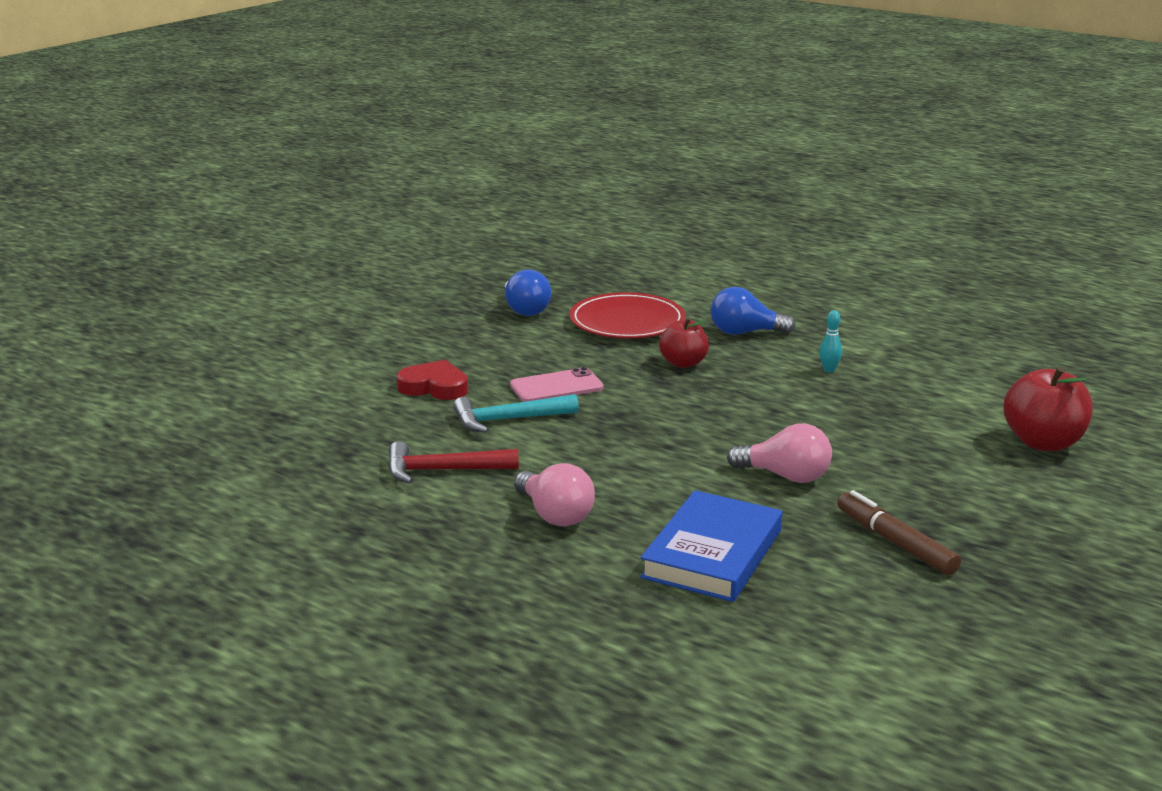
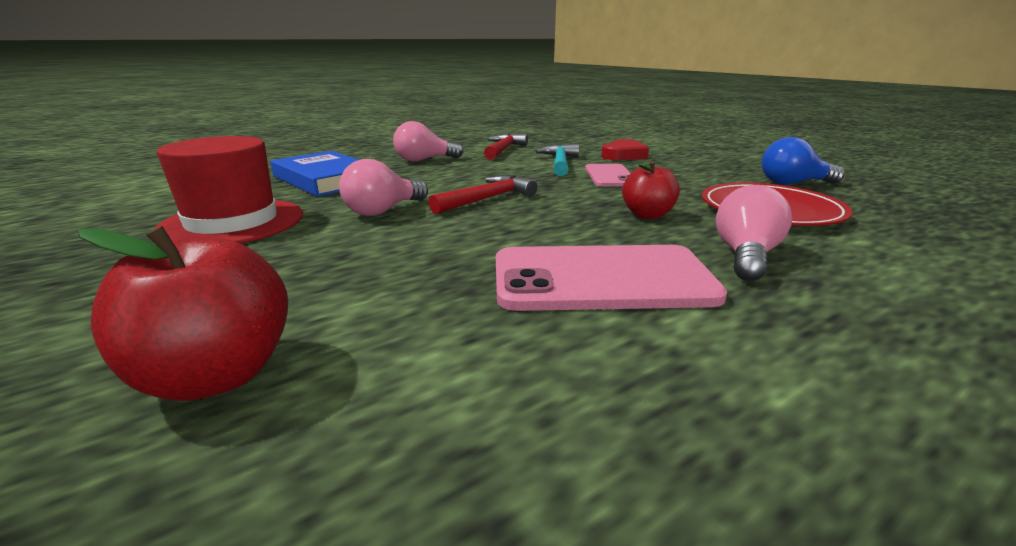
camera: 110 degrees right, 0 degrees up
(699, 435) = (487, 199): none -> red hammer
(745, 333) = (745, 256): blue light bulb -> pink light bulb
(829, 370) = (601, 279): turquoise bowling pin -> pink phone
(895, 542) = (232, 222): brown marker -> red hat

